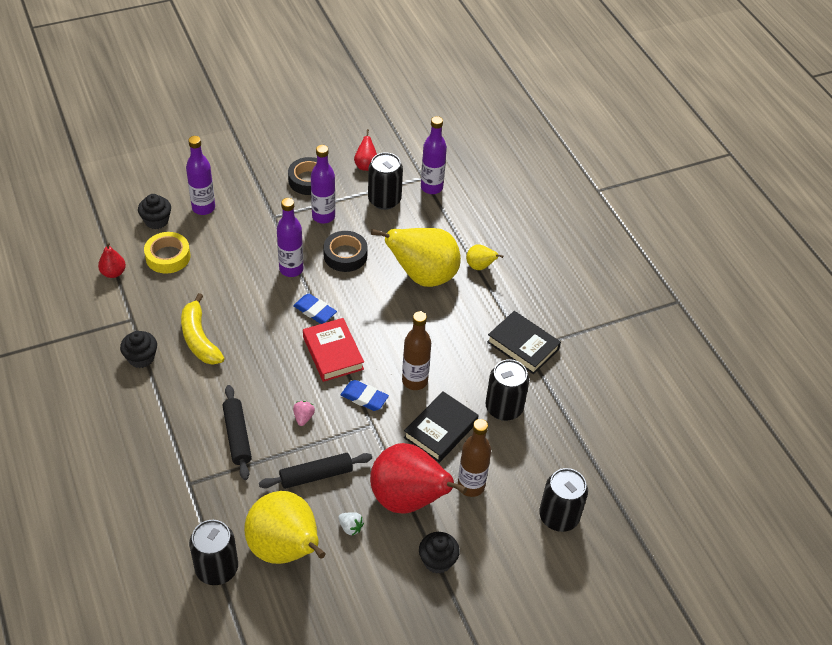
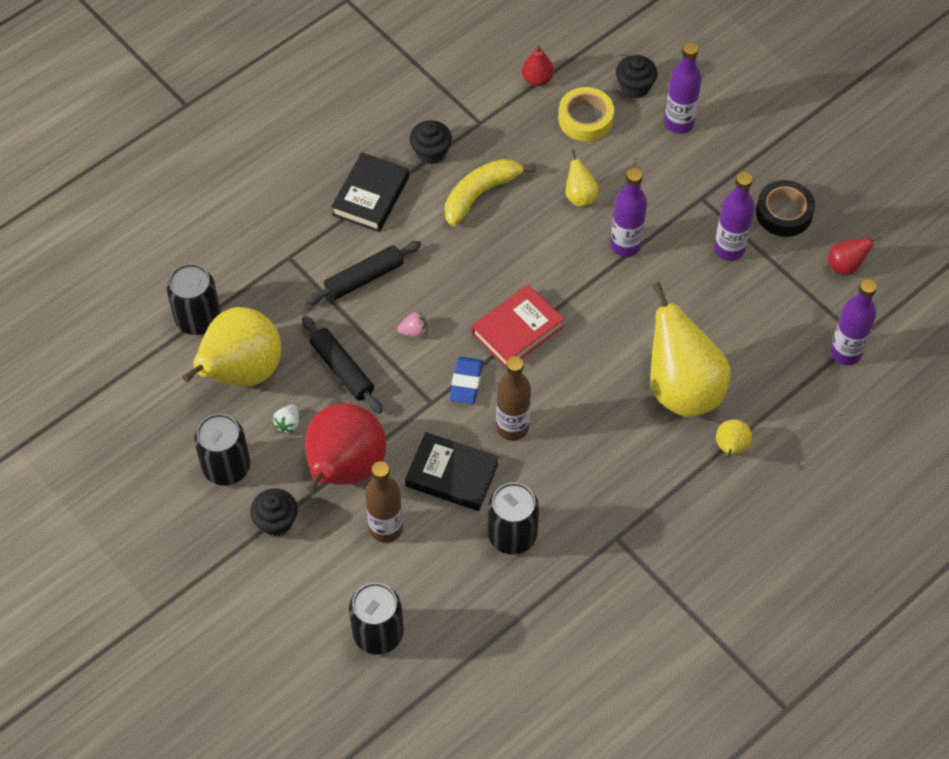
camera: 75 degrees right, 10 degrees up
(235, 281) = (580, 196): none -> yellow pear
(315, 311) = (572, 291): blue eraser -> none
(345, 255) = (676, 293): black tape -> none
(384, 200) = (793, 306): black can -> black can (226, 467)
(523, 345) = (619, 532): black book -> black book (371, 196)

